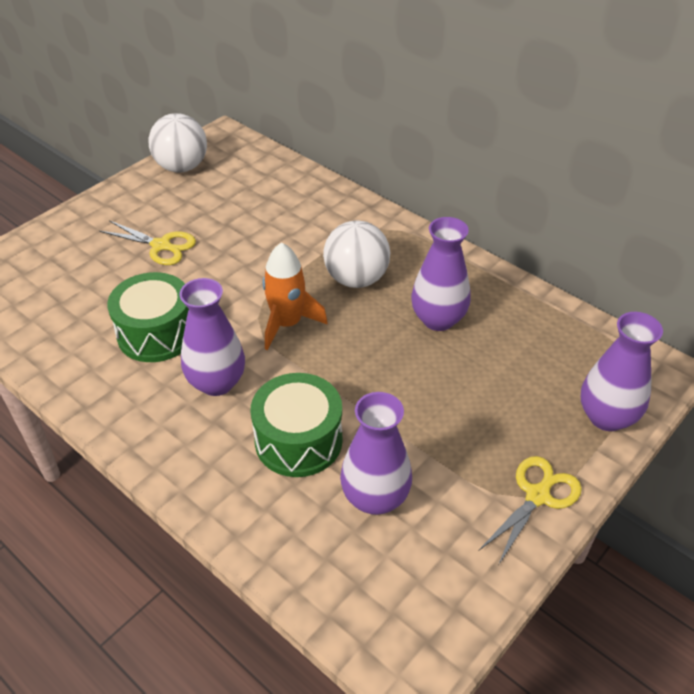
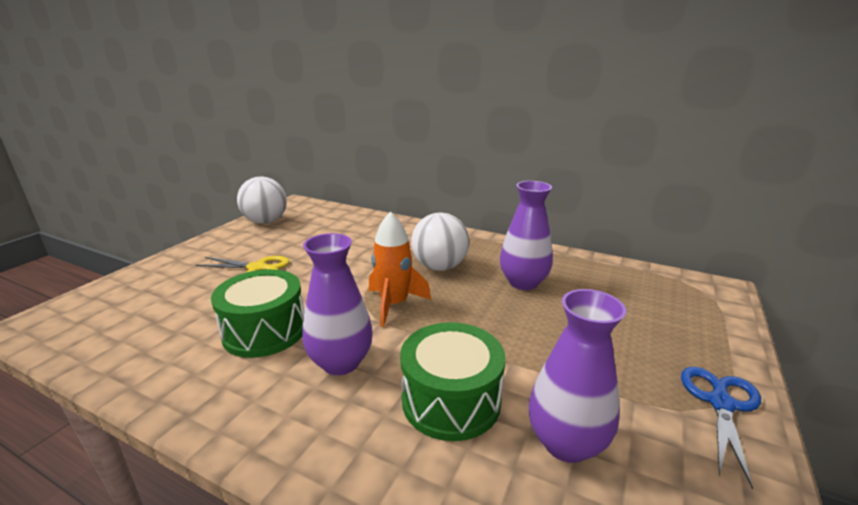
camera: 15 degrees left, 20 degrees down
(538, 495) = (720, 402): yellow scissors -> blue scissors
(606, 417) = (713, 326): purple vase -> none

